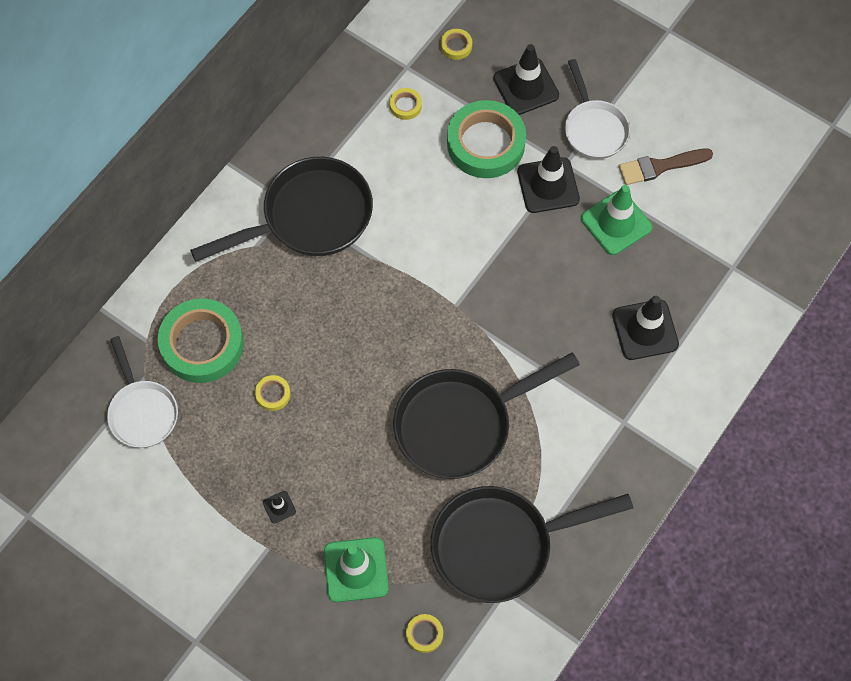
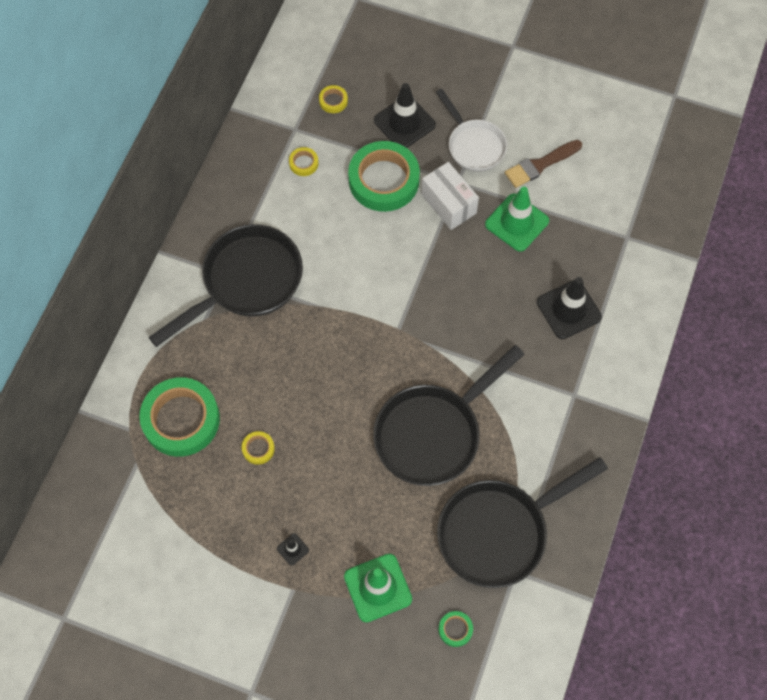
camera: 15 degrees left, 0 degrees up
(142, 411) = (143, 494): white pan -> none
(424, 634) = (455, 629): yellow tape -> green tape
(548, 185) = (448, 204): black traffic cone -> white box

